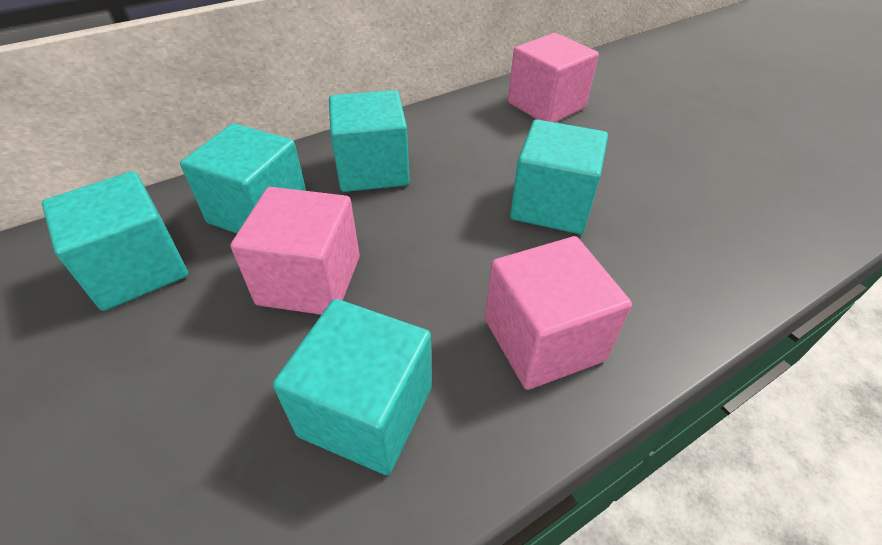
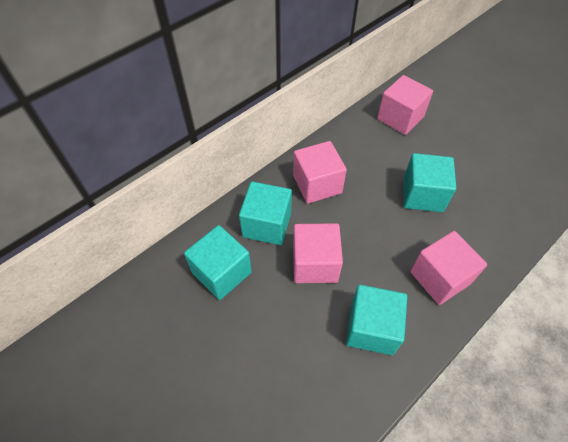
camera: 10 degrees left, 10 degrees up
(372, 169) = (317, 184): turquoise cube -> pink cube

